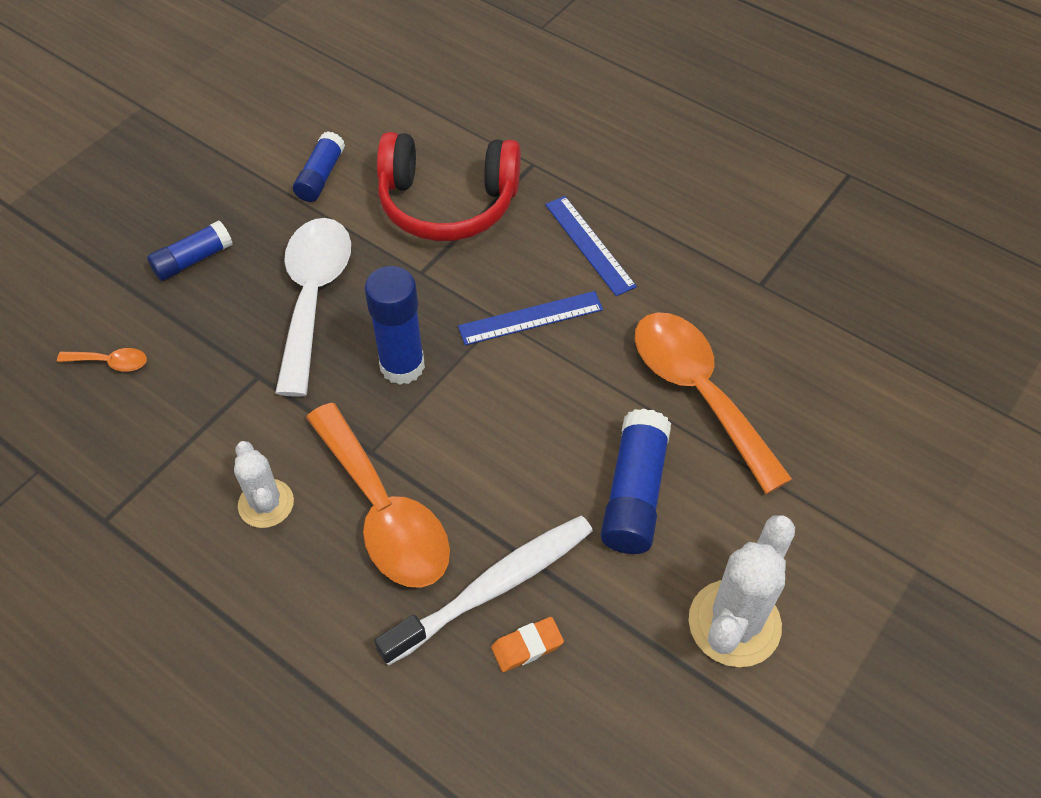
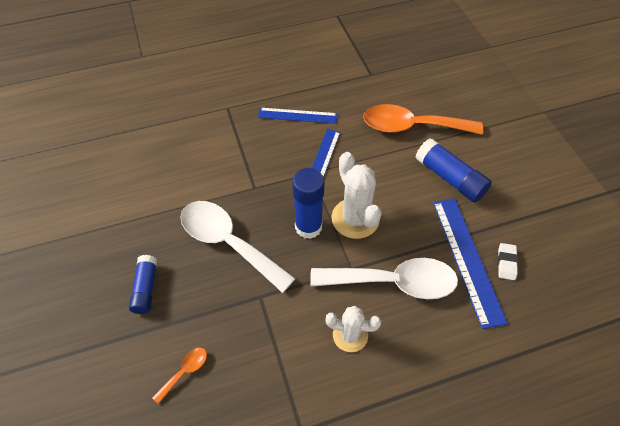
camera: 55 degrees left, 0 degrees up
(321, 176) = (145, 196): blue glue stick -> none
(384, 512) = (393, 282): orange spoon -> white spoon
(447, 203) = (220, 153): red headphones -> none
(493, 587) = (466, 259): white toothbrush -> blue ruler
(527, 646) = (506, 263): orange eraser -> white eraser
(734, 623) = (537, 182): white cactus -> white cactus (355, 218)

